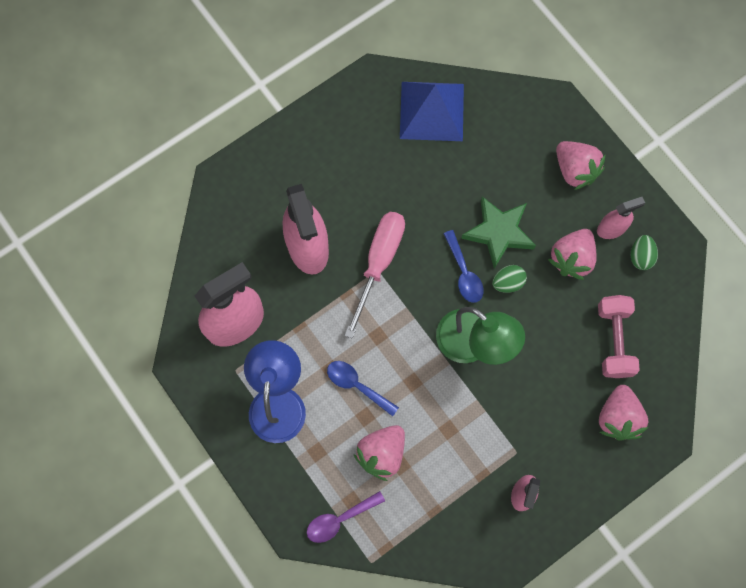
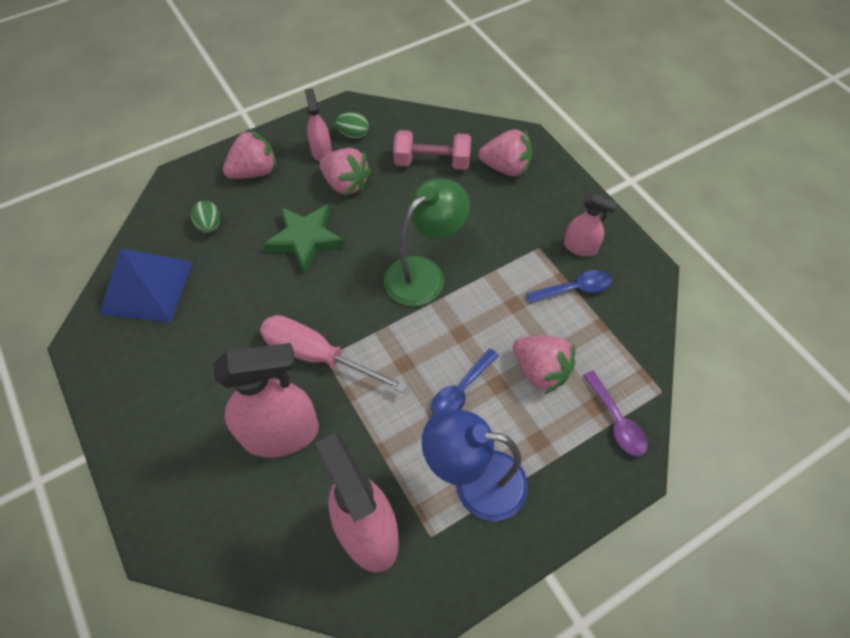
camera: 85 degrees left, 15 degrees down
(464, 273) = (344, 274): blue spoon -> blue spoon (574, 289)
(507, 282) = (361, 237): green egg -> green egg (209, 226)

